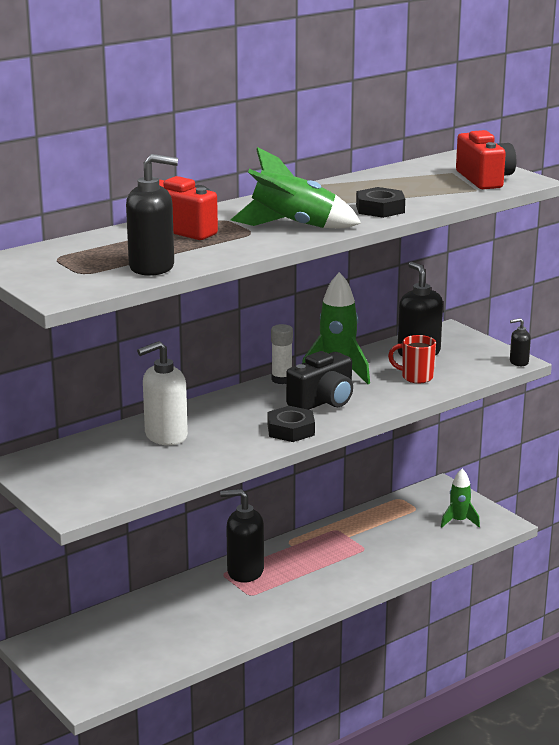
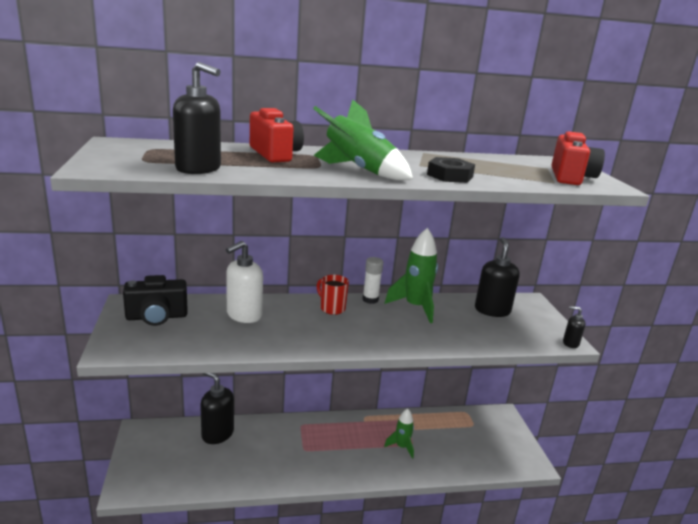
camera: 25 degrees right, 0 degrees up
(165, 436) = (244, 315): white soap dispenser -> white soap dispenser turned 45 degrees counterclockwise
(245, 571) = (316, 429): black soap dispenser -> black soap dispenser (217, 434)
(291, 430) = (335, 340): black nut -> none
(323, 401) = (383, 325): black camera -> black camera (157, 317)
(416, 377) = (473, 329): red mug -> red mug (332, 308)
(459, 521) = (499, 448): green rocket -> green rocket (401, 447)

